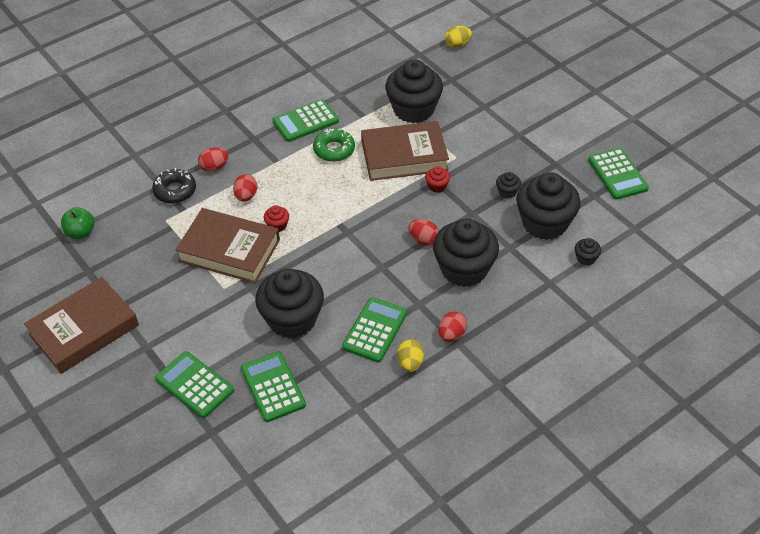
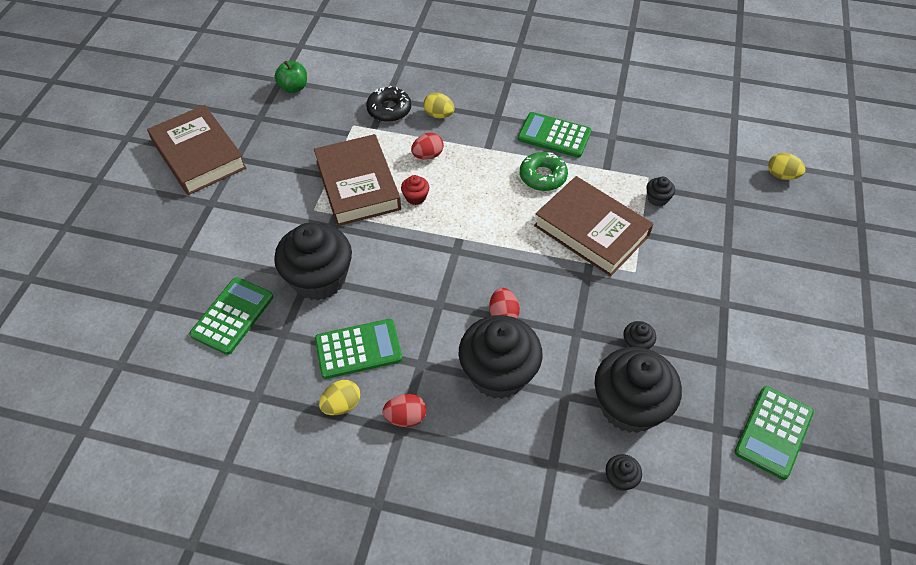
camera: 50 degrees right, 5 degrees up
(84, 330) = (199, 155): brown book -> brown book turned 45 degrees clockwise
(194, 385) = (194, 260): green calculator -> none
(214, 167) = (439, 115): red egg -> yellow egg
(413, 109) = (657, 199): black cupcake -> black cupcake, size x0.41
(437, 186) = (581, 281): red cupcake -> none

